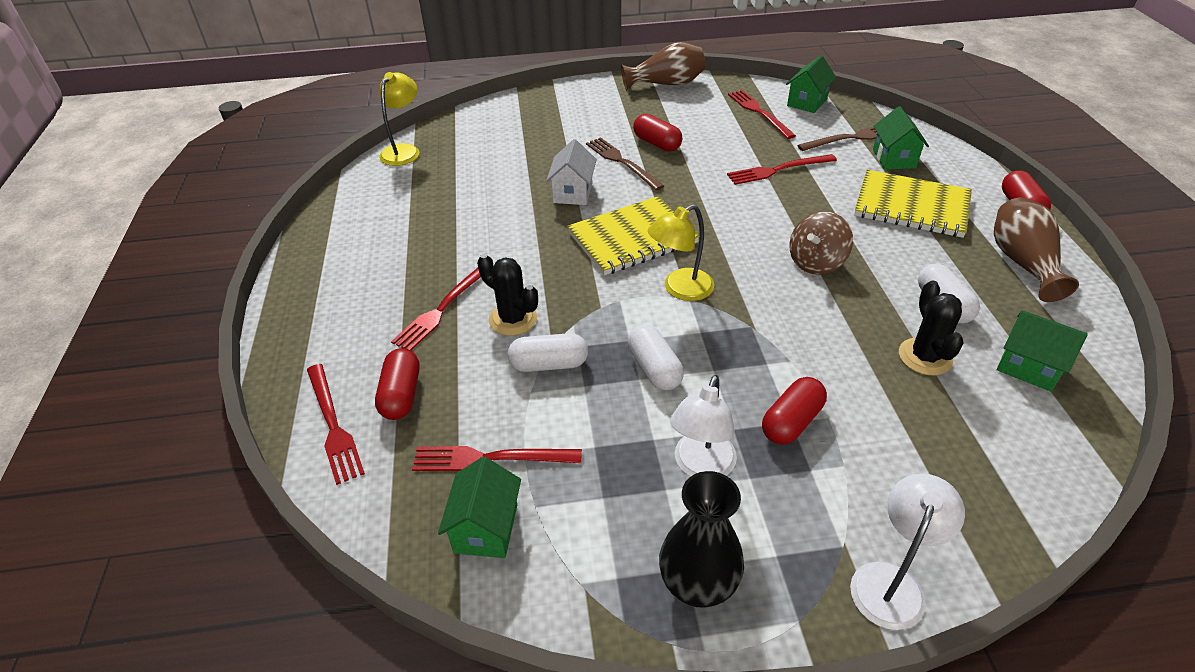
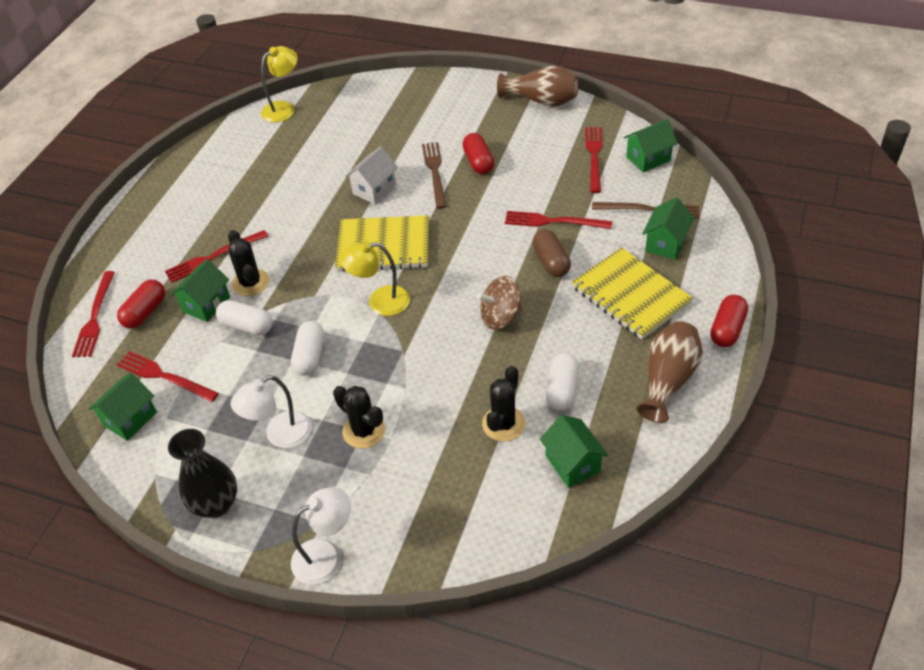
camera: 30 degrees right, 5 degrees up
(476, 359) = (206, 304): none -> green house
(791, 422) = (364, 431): red capsule -> black cactus
(812, 202) = (551, 262): none -> brown capsule

